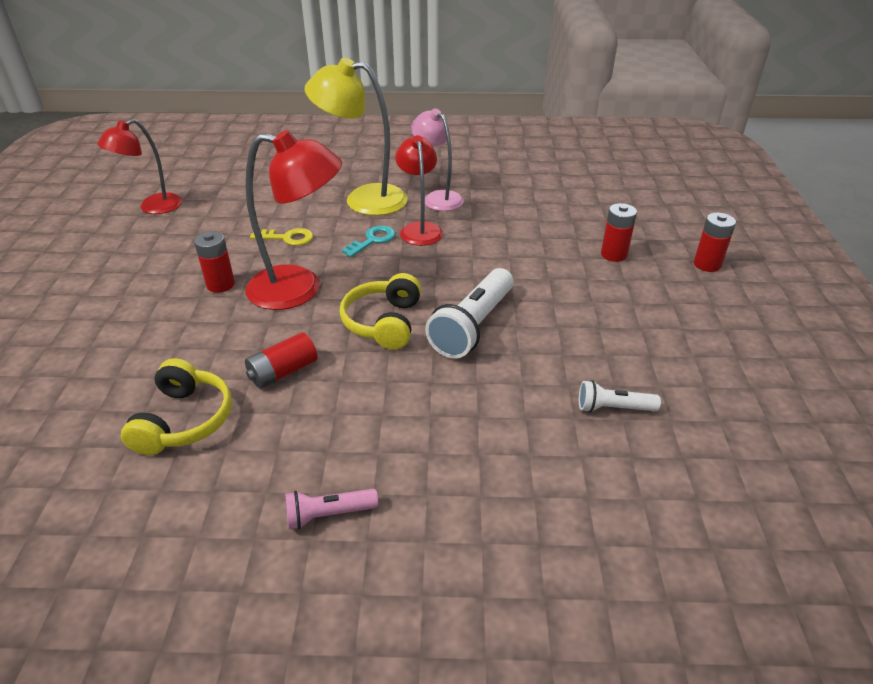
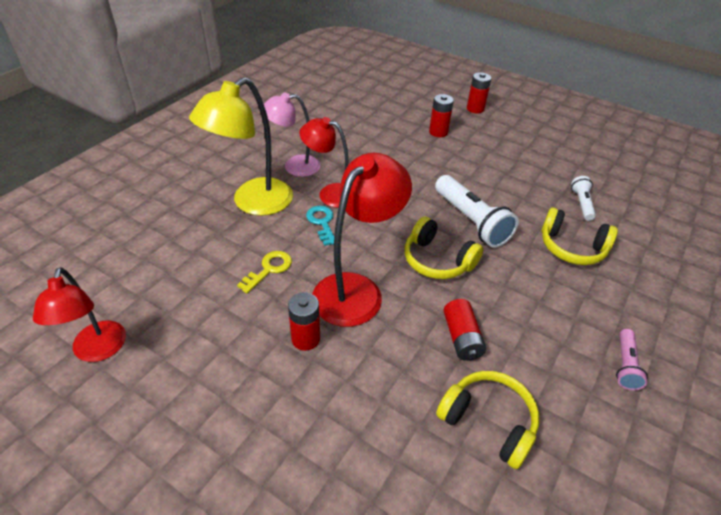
camera: 60 degrees left, 5 degrees up
(508, 419) = (571, 247): none -> yellow headphones
(613, 408) = (581, 204): white flashlight -> white flashlight turned 150 degrees clockwise

